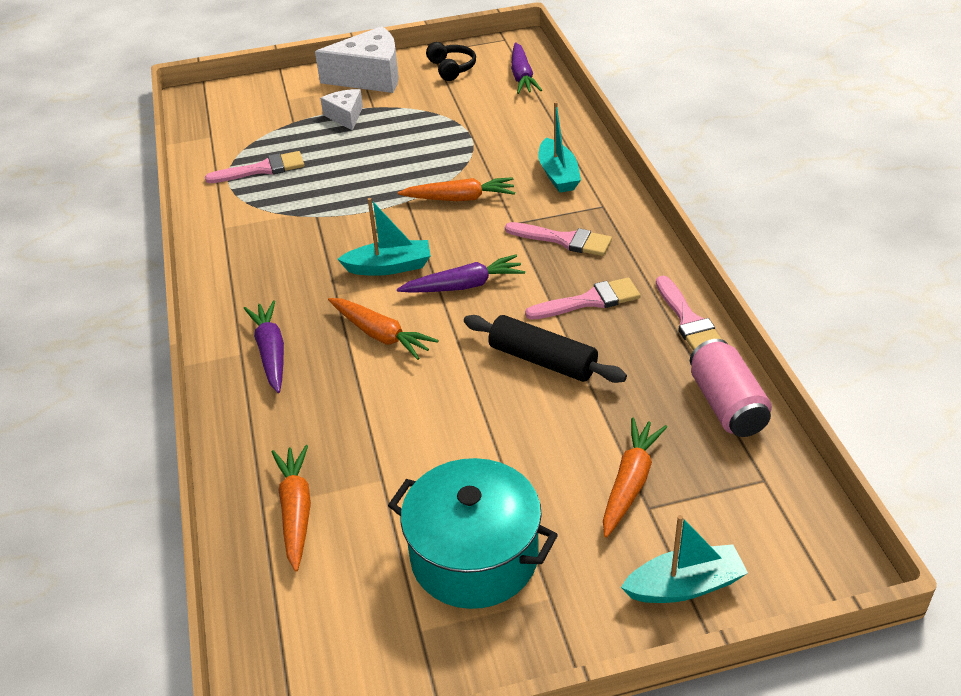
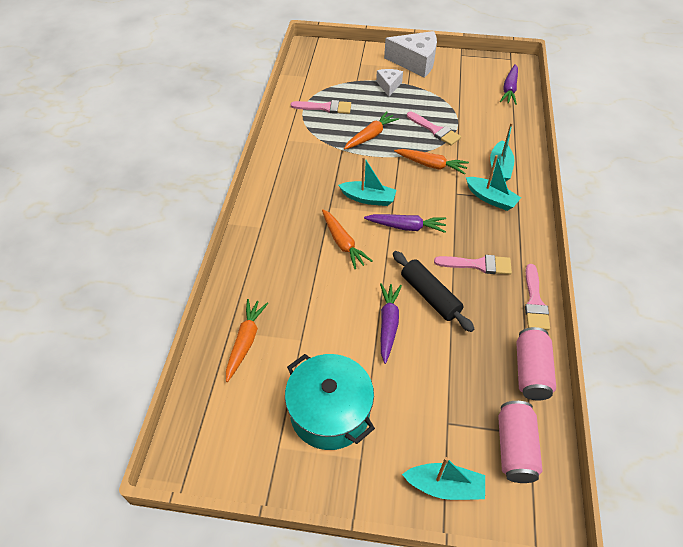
camera: 20 degrees right, 10 degrees up
(271, 352) = (277, 232): purple carrot -> purple carrot (388, 324)
(451, 68) = (467, 70): black headphones -> none
(564, 240) = (482, 216): pink brush -> pink brush (435, 130)
(565, 215) = (491, 198): none -> turquoise boat
(630, 482) = (444, 401): orange carrot -> orange carrot (370, 136)
(753, 503) = (515, 448): none -> pink can

